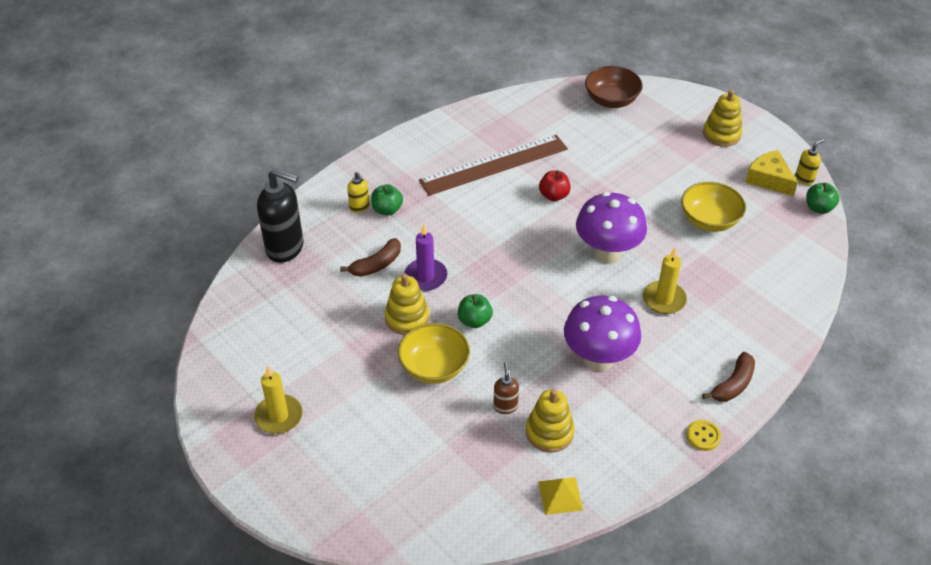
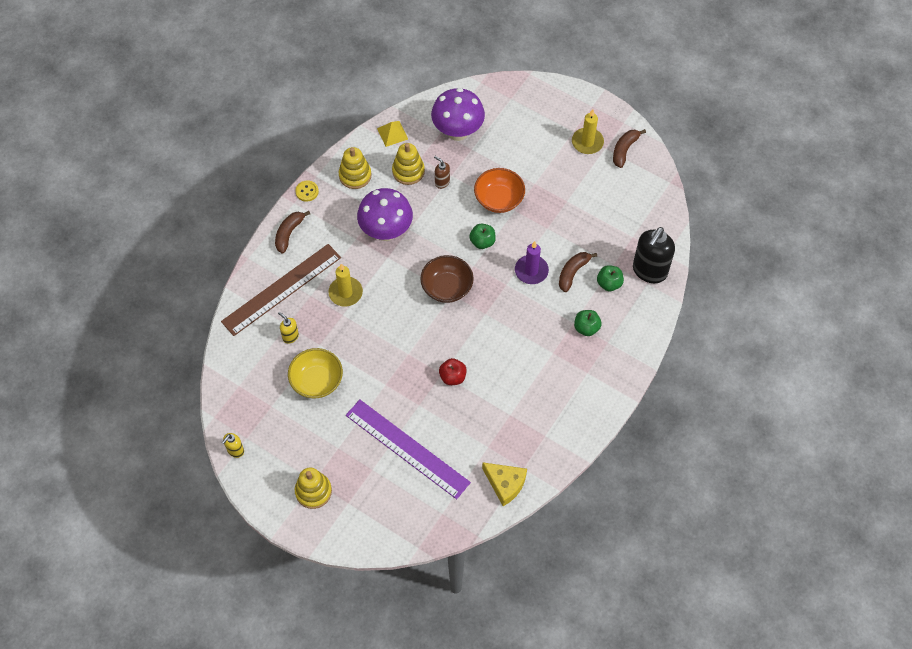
camera: 165 degrees right, 15 degrees up
(233, 394) = (624, 150): none -> brown banana
(285, 248) = (649, 271): black soap dispenser -> black soap dispenser turned 60 degrees counterclockwise
(359, 207) = (609, 325): yellow soap dispenser -> yellow soap dispenser (290, 336)
(407, 318) = (532, 232): yellow stacking toy -> yellow stacking toy (355, 175)
(434, 367) = (499, 199): yellow bowl -> orange bowl
(494, 165) = (513, 400): brown ruler -> brown ruler (281, 289)
(505, 406) = (442, 182): brown soap dispenser -> brown soap dispenser turned 150 degrees clockwise
(607, 253) = (396, 326): purple mushroom -> purple mushroom (457, 132)
(611, 100) = (425, 514): brown bowl -> brown bowl (447, 287)
(618, 148) = (407, 448): none -> purple ruler
(769, 179) = (267, 442): yellow cheese -> yellow cheese (505, 484)
(819, 208) = (223, 418): green apple -> green apple (609, 283)

